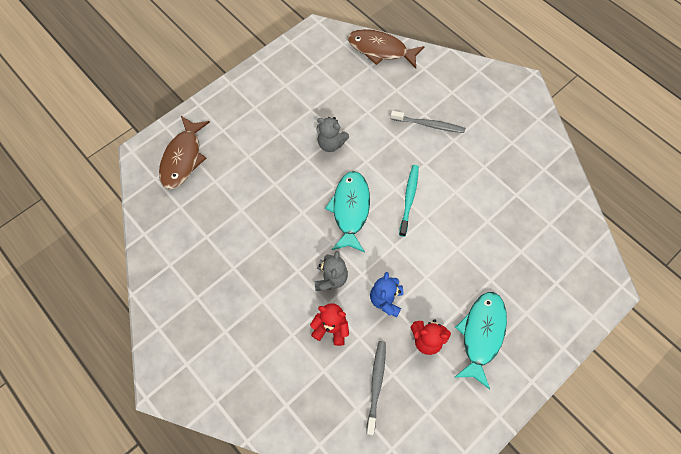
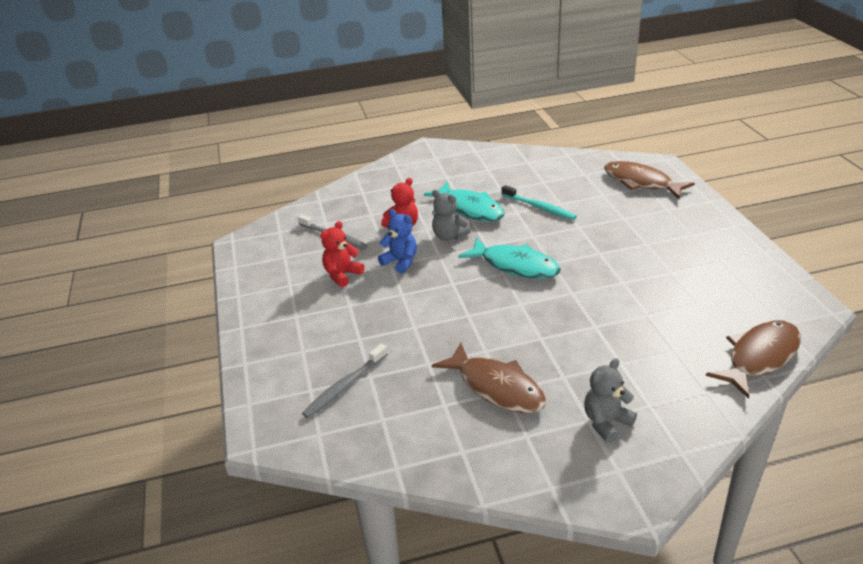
camera: 120 degrees right, 30 degrees down
(331, 143) = (611, 274): grey teddy bear -> grey teddy bear (606, 422)
(409, 199) = (500, 310): turquoise toothbrush -> turquoise toothbrush (539, 207)
(428, 125) = (600, 361): grey toothbrush -> grey toothbrush (345, 386)
(481, 334) = (314, 310): turquoise fish -> turquoise fish (470, 209)
(484, 172) = (496, 387): none -> brown fish

